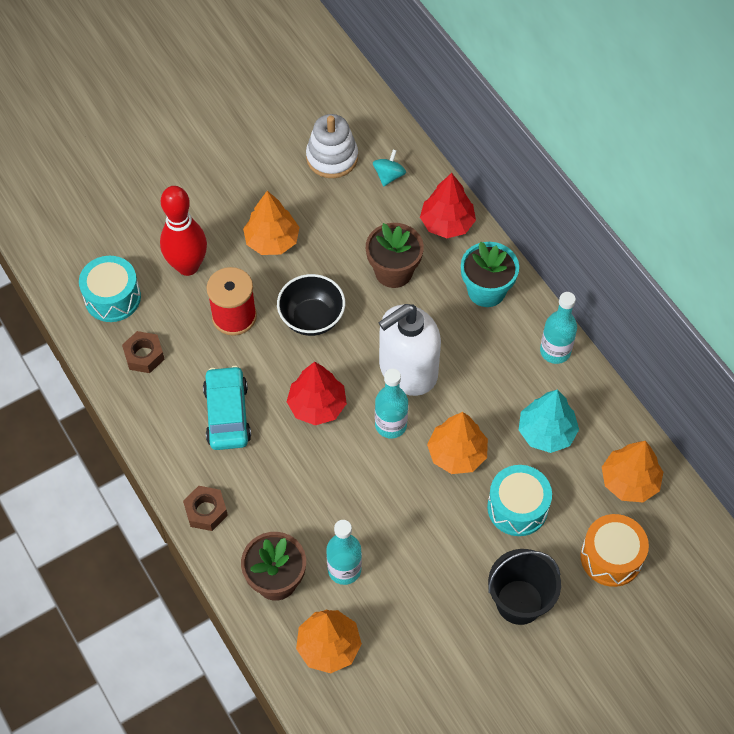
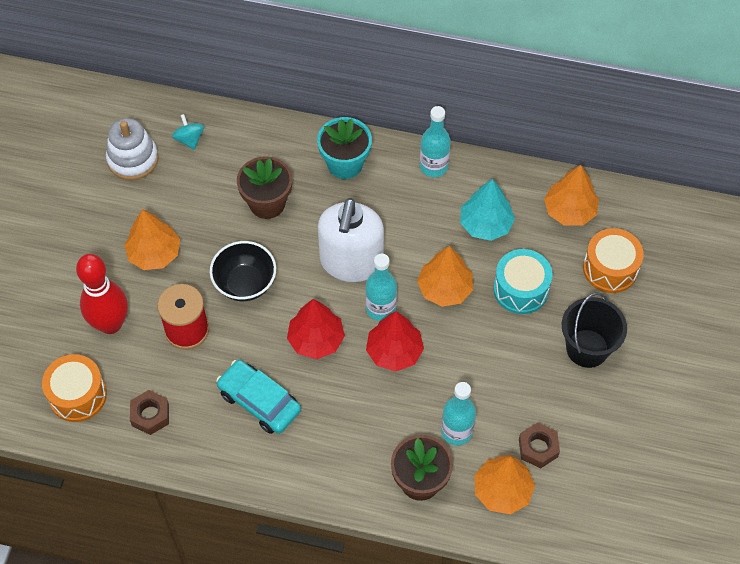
camera: 45 degrees left, 0 degrees up
(112, 298) = (78, 395): turquoise drum -> orange drum
(206, 511) = (319, 481): brown nut -> brown nut (538, 448)
(447, 223) = (267, 140): red tree -> red tree (394, 352)

